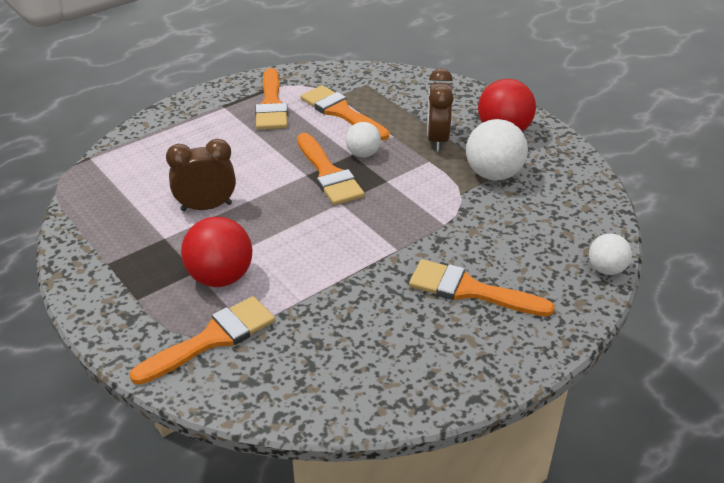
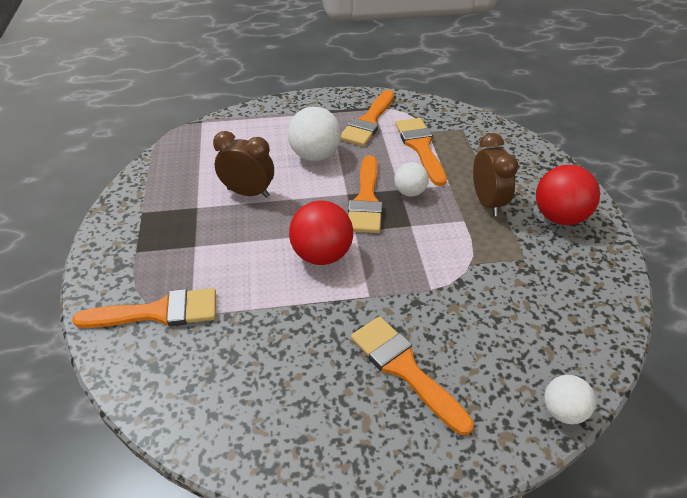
camera: 30 degrees right, 5 degrees up
(220, 277) = (208, 259): red ball -> red ball (322, 255)
(437, 139) = (487, 202): brown clock -> brown clock turned 135 degrees clockwise
(493, 174) = (517, 257): white ball -> white ball (315, 155)

